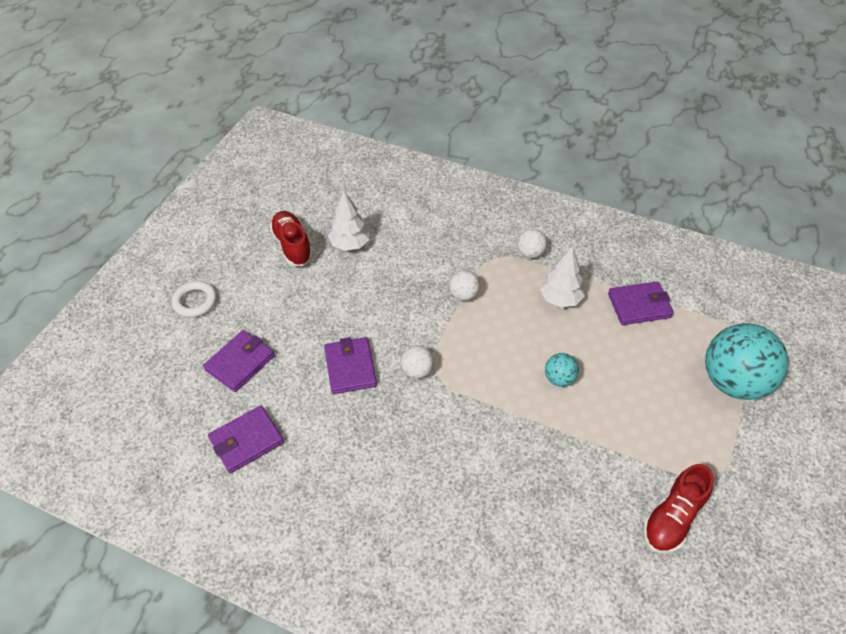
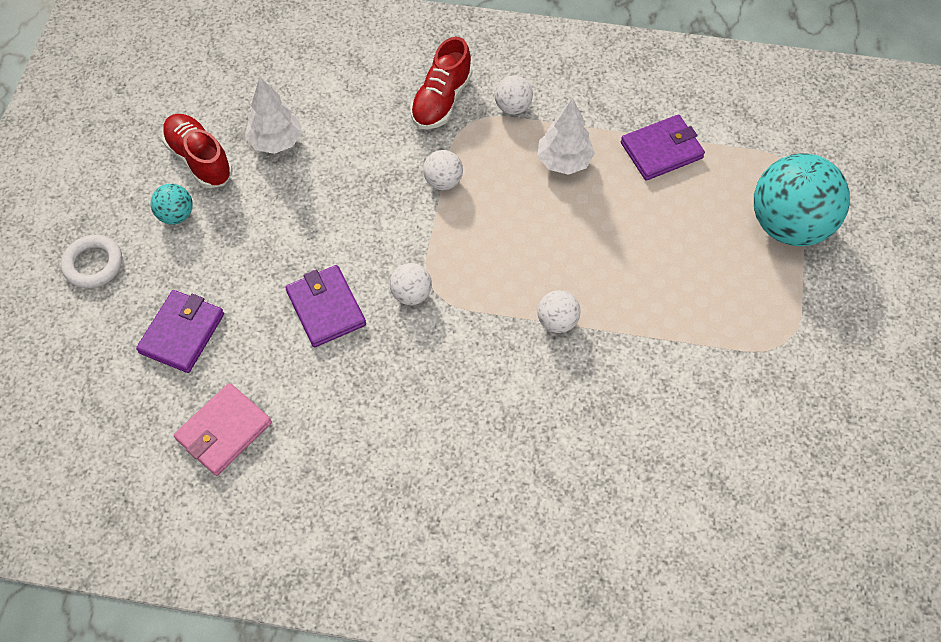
camera: 15 degrees left, 10 degrees up
(246, 441) = (224, 431): purple wallet -> pink wallet
(526, 416) = (557, 321): none -> white ball
(559, 379) = (586, 266): turquoise ball -> turquoise ball (176, 215)
(672, 518) = (750, 404): red shoe -> red shoe (441, 100)

